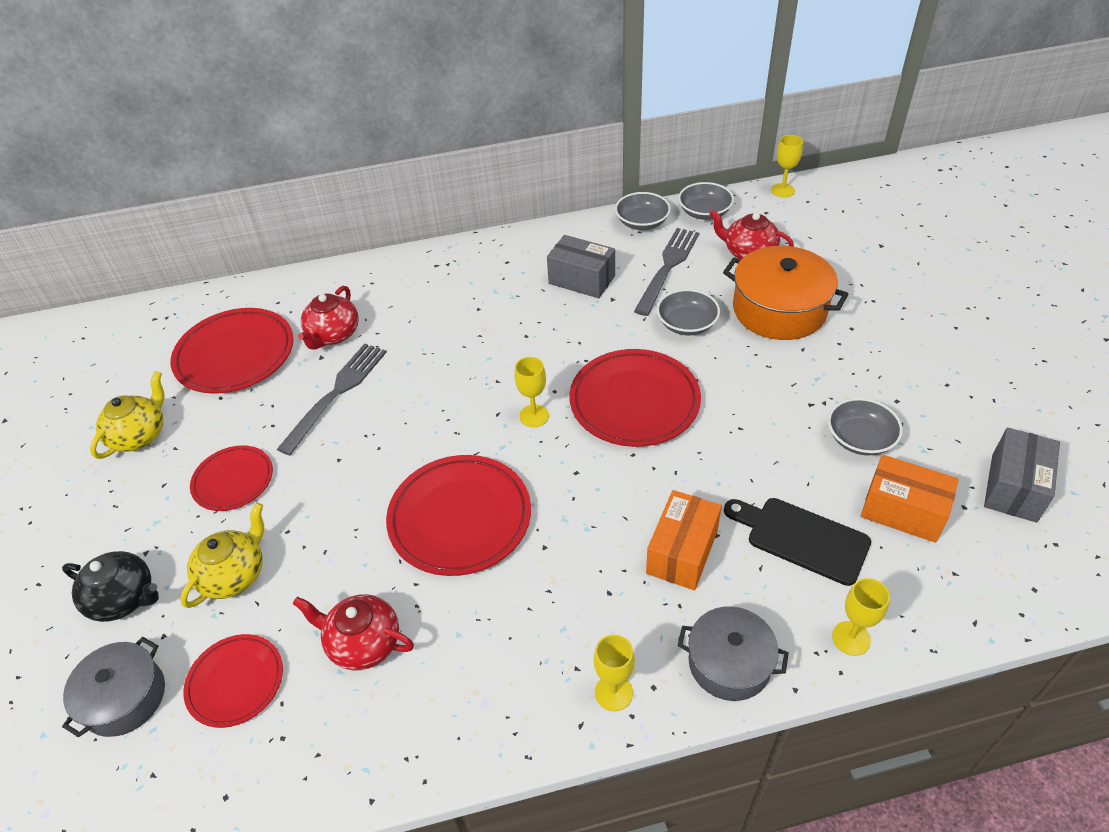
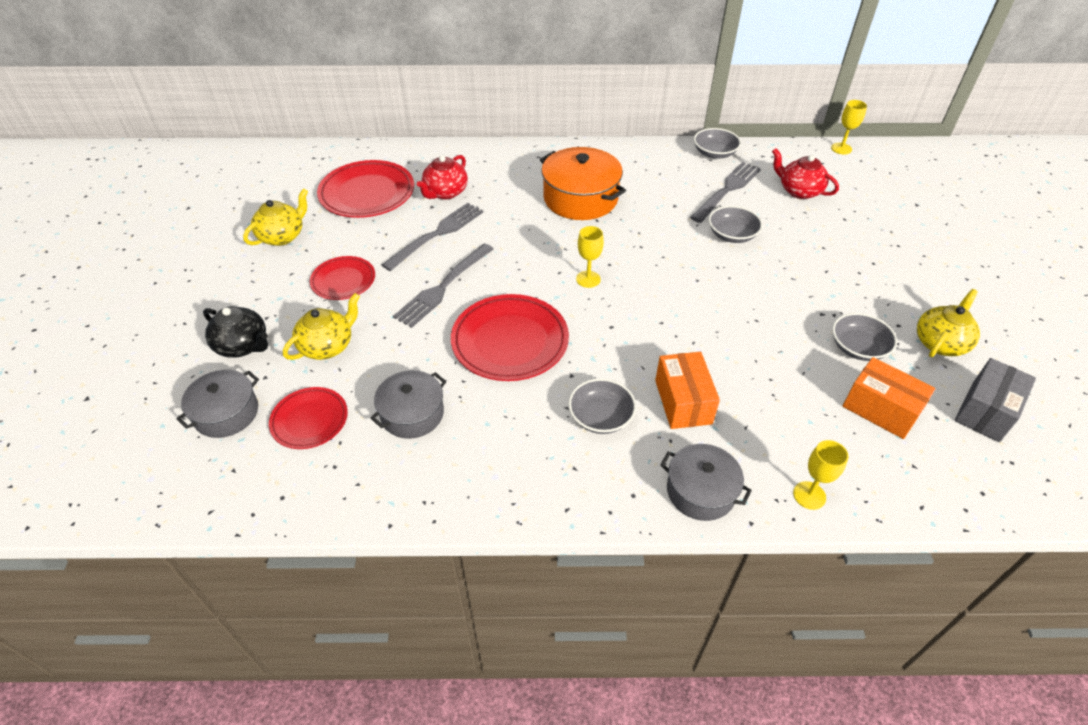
camera: 10 degrees right, 0 degrees up
(361, 463) = (443, 287): none -> grey fork
(363, 643) = (412, 414): red teapot -> grey pot
(581, 280) = (653, 187): grey box -> none
(613, 692) = (599, 492): yellow goblet -> none
(634, 402) = (673, 284): red plate -> none
(682, 552) = (683, 402): orange box -> orange box turned 45 degrees counterclockwise
(704, 212) = (769, 154): grey bowl -> grey bowl (601, 417)
(779, 310) = (814, 238): orange pot -> orange pot (580, 198)
(801, 538) = (787, 412): black cutting board -> none
(946, 413) = (940, 343): none -> yellow teapot

